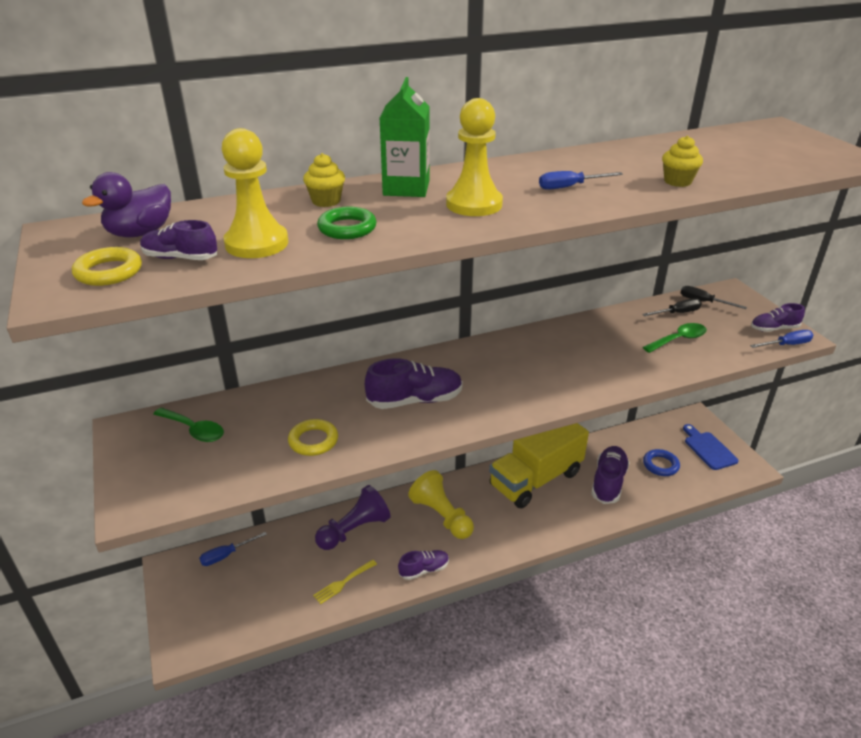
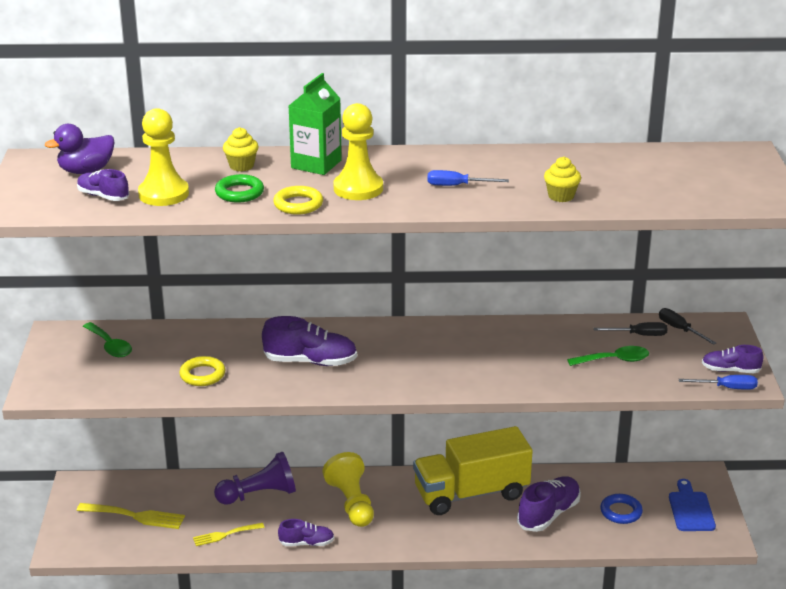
camera: 20 degrees right, 5 degrees down
(109, 272) = (50, 198): yellow ring -> yellow ring (298, 204)
(226, 555) = (130, 487): blue screwdriver -> none
(244, 587) = (135, 516): none -> yellow fork

